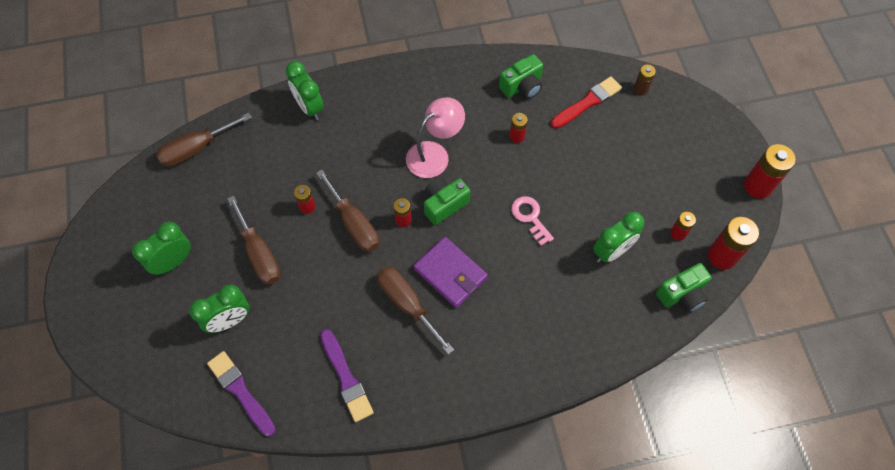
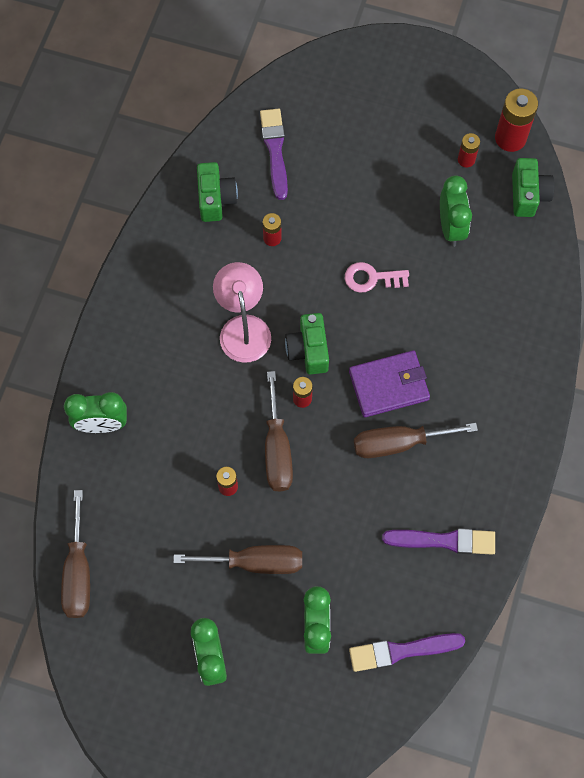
camera: 60 degrees left, 5 degrees up
(354, 224) = (277, 449): brown screwdriver -> brown screwdriver turned 90 degrees clockwise
(587, 102) = (275, 150): red brush -> purple brush
(640, 89) = (290, 93): brown battery -> none
(757, 186) = (459, 63): red battery -> none

